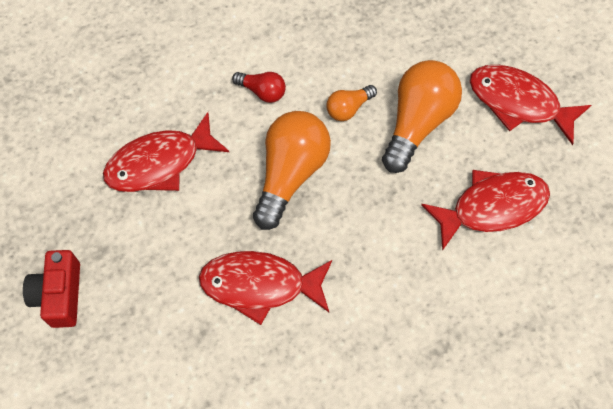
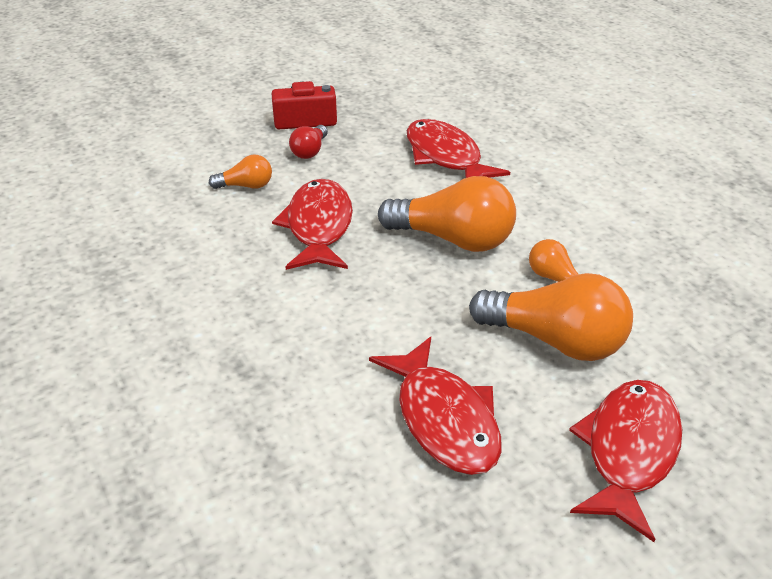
camera: 85 degrees right, 25 degrees down
(181, 355) = (246, 186): none -> orange light bulb
(262, 91) = (553, 213): red light bulb -> red light bulb (310, 151)

